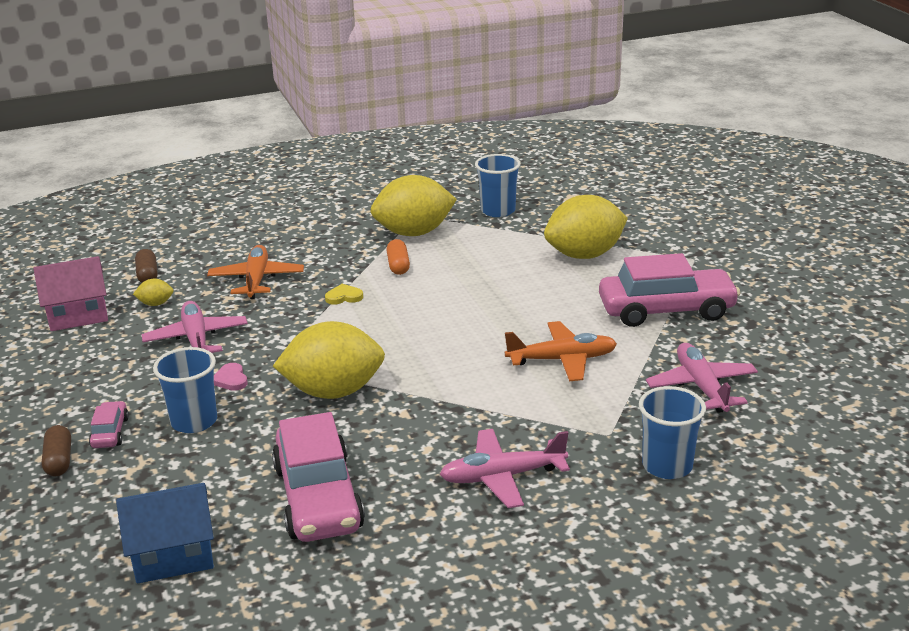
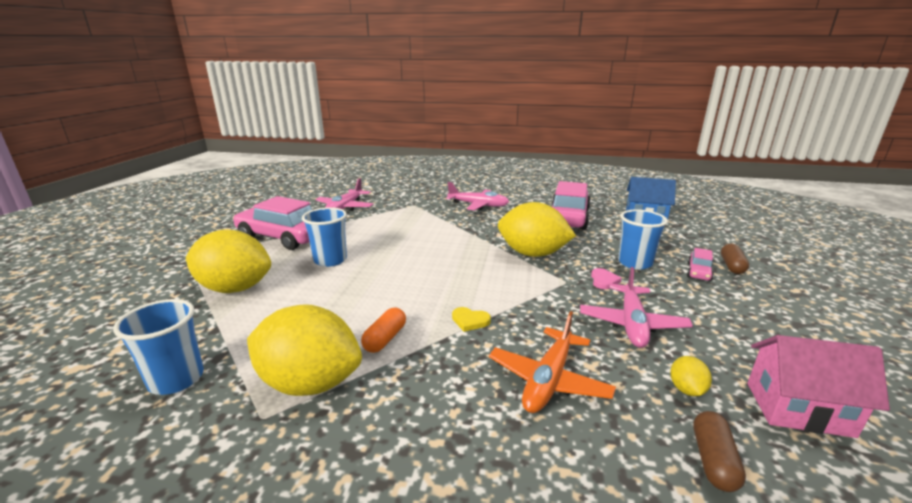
camera: 150 degrees left, 5 degrees down
(155, 304) = (686, 389): yellow lemon -> yellow lemon turned 75 degrees clockwise
(562, 360) = (383, 232): orange plane -> none
(667, 466) = (409, 194): blue cup -> blue cup (330, 260)

